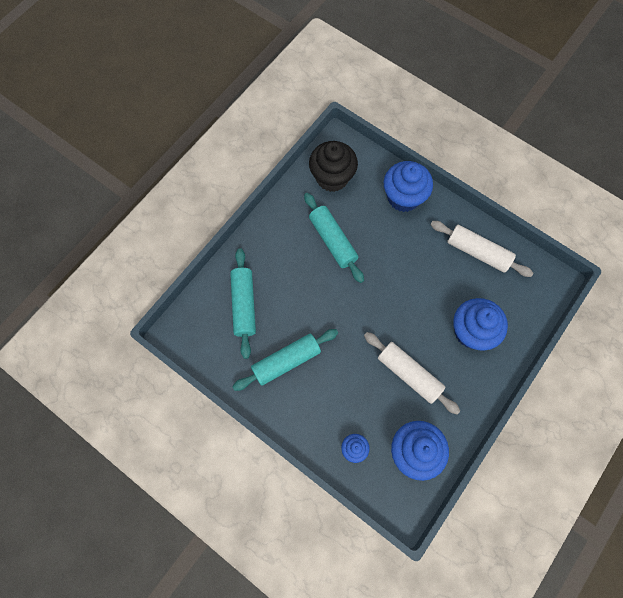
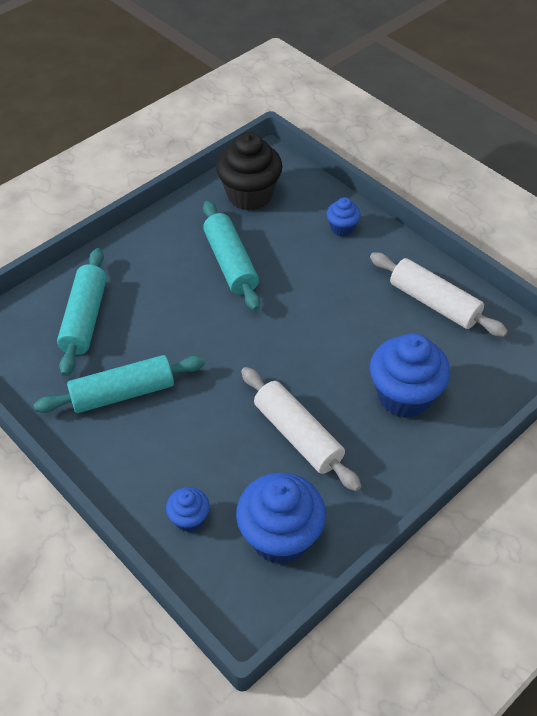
camera: 10 degrees right, 20 degrees down
(403, 197) = (342, 228): blue cupcake -> blue cupcake, size x0.50

